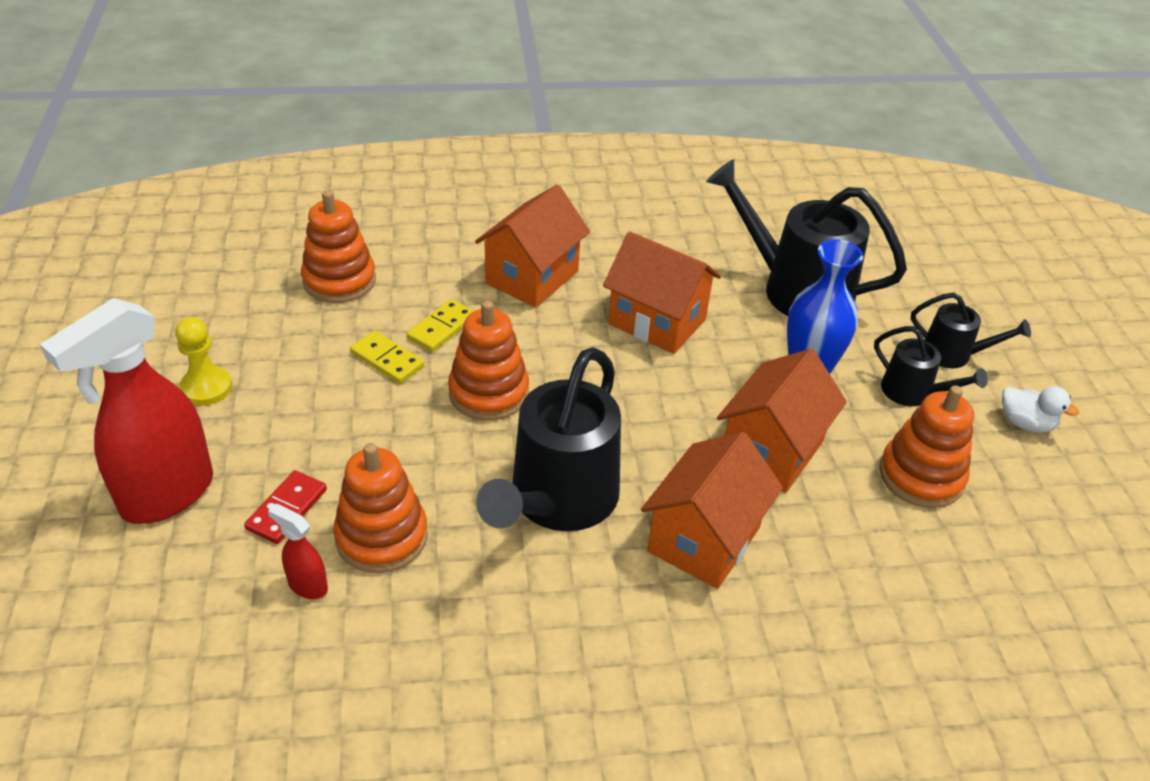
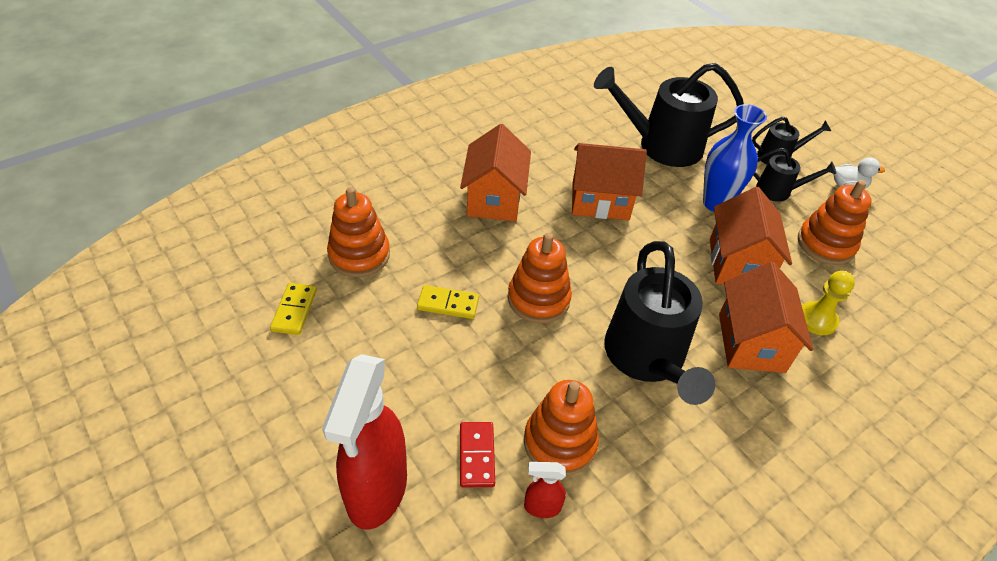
camera: 30 degrees left, 5 degrees up
(206, 387) = (331, 386): yellow pawn -> yellow pawn (817, 319)
(441, 328) = (465, 263): yellow domino -> yellow domino (294, 310)

